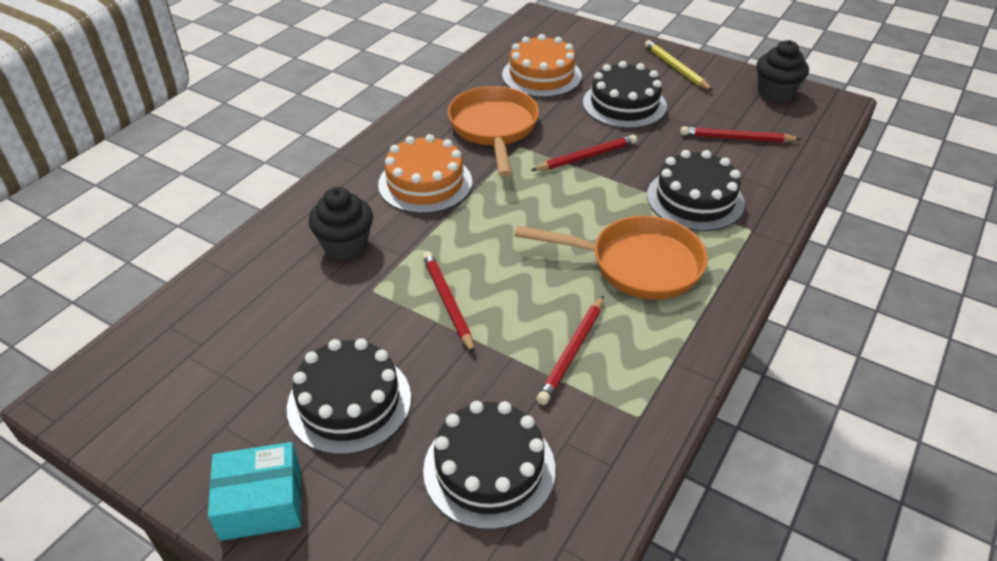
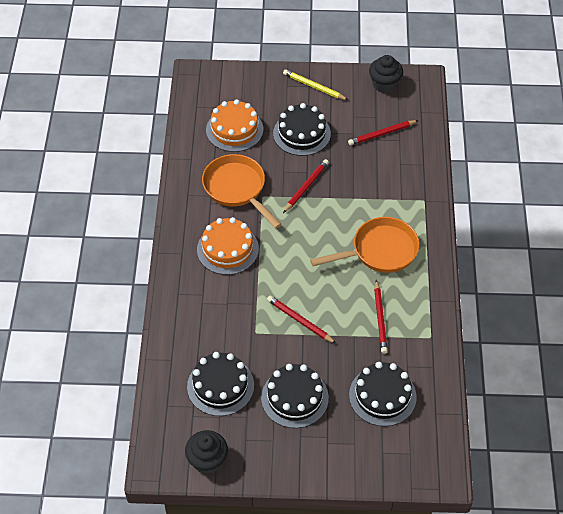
camera: 30 degrees left, 10 degrees up
(261, 503) = (295, 463): turquoise box -> none
(345, 245) = (217, 312): black cupcake -> black cupcake (207, 460)
(695, 199) = (384, 192): black cake -> black cake (220, 386)

